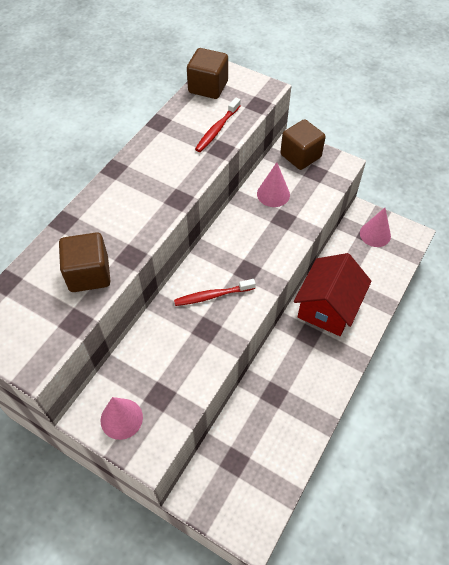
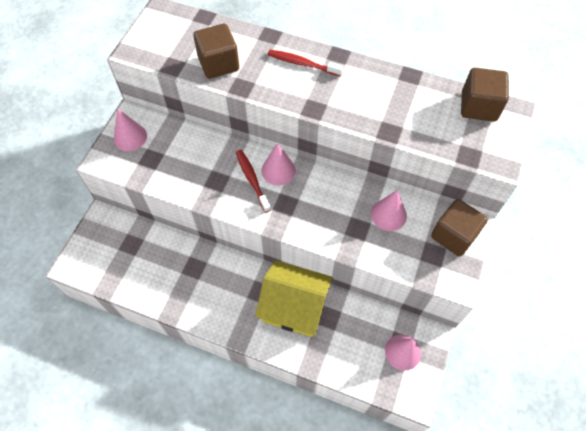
camera: 80 degrees right, 5 degrees up
(206, 271) = (278, 170): none -> pink cone
(217, 129) = (416, 124): red toothbrush -> red toothbrush (302, 64)
(328, 307) = (294, 307): red house -> yellow house

